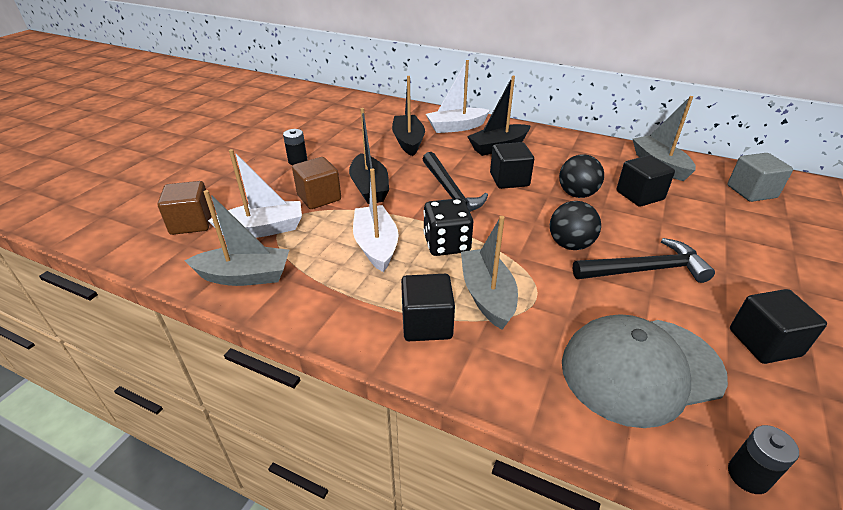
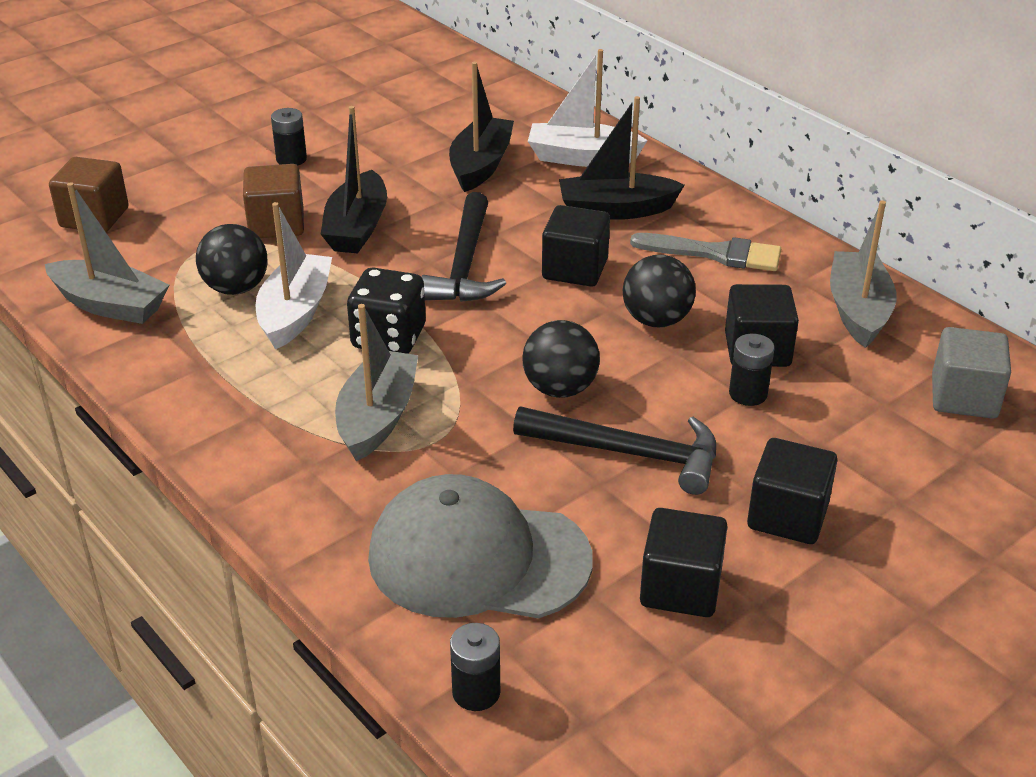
camera: 25 degrees right, 0 degrees up
(263, 229) = (173, 250): white boat -> none
(325, 241) = (236, 288): none -> black ball
(427, 324) = (273, 426): black cube -> black cube (787, 516)
(567, 156) = (715, 253): none -> grey brush
(662, 219) = (748, 394): none -> black battery

